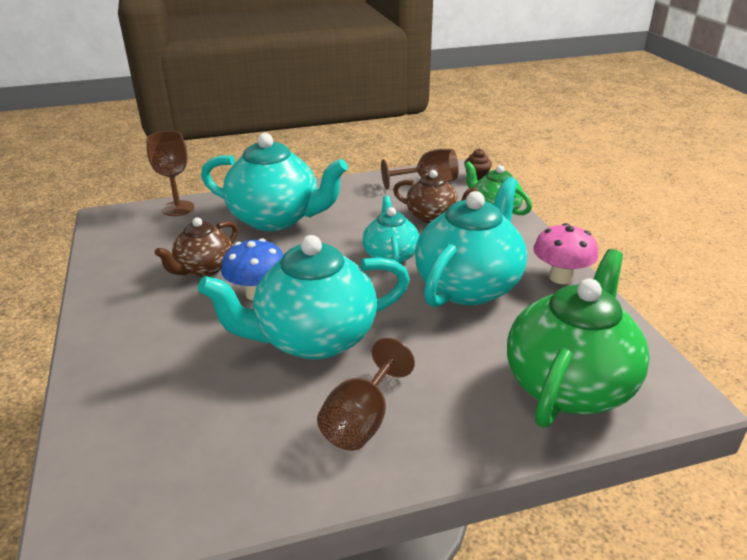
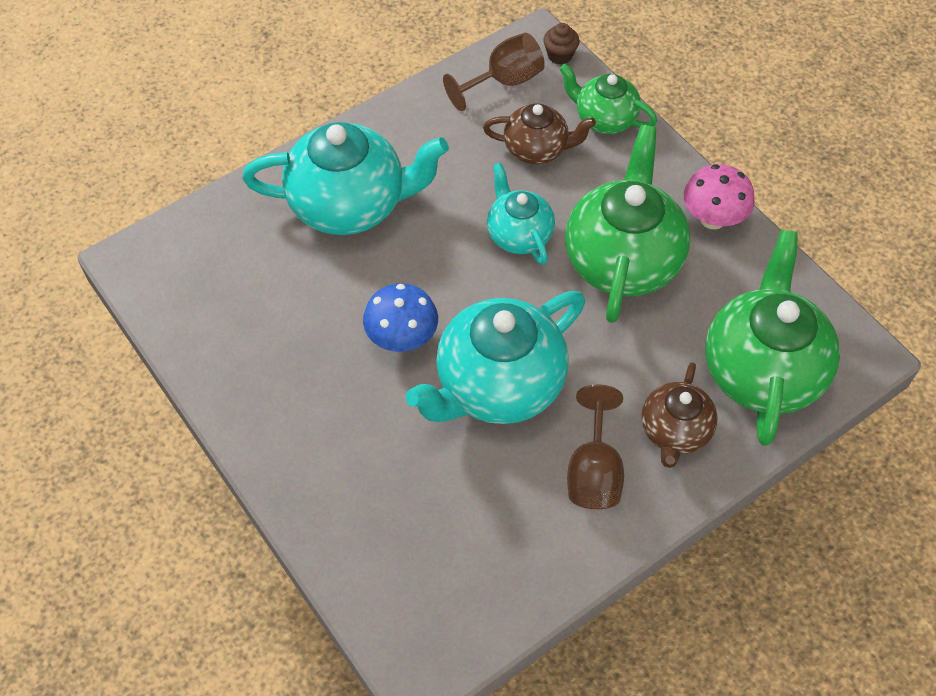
camera: 20 degrees left, 25 degrees up
(178, 208) = (212, 218): brown goblet -> none
(204, 269) = (317, 317): brown teapot -> brown teapot (674, 432)
(468, 286) = (622, 260): turquoise teapot -> green teapot

